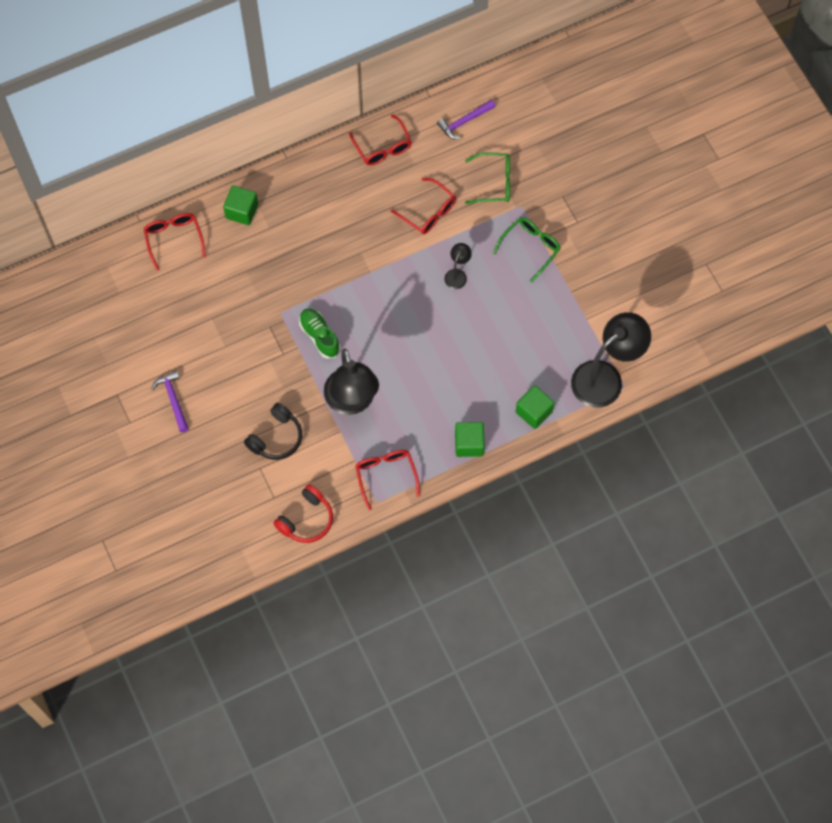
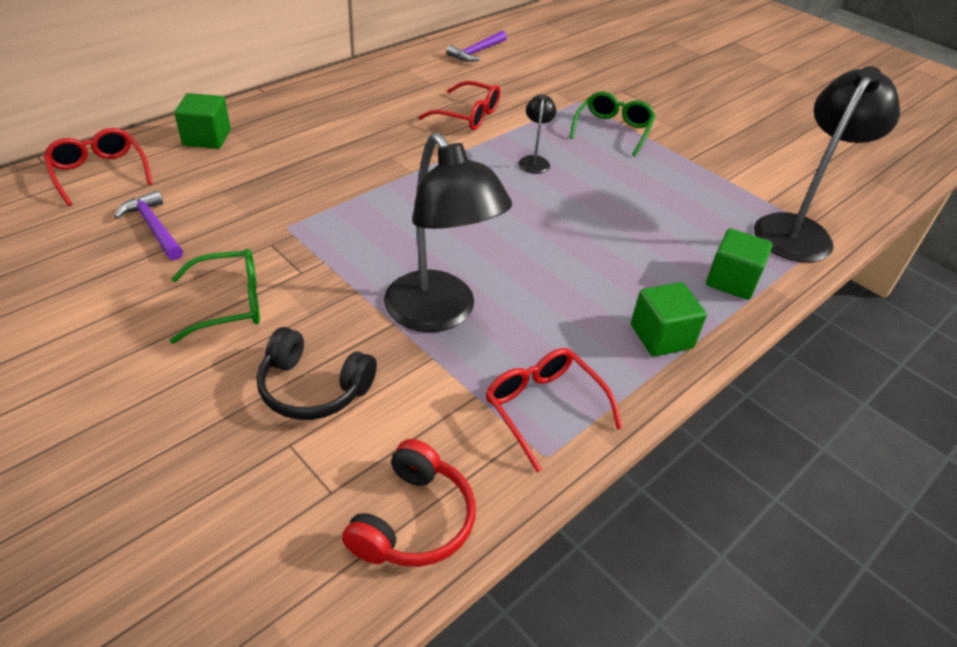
camera: 20 degrees left, 25 degrees down
(173, 399) = (94, 364): purple hammer -> purple hammer (154, 227)
(276, 437) = (313, 388): black headphones -> black headphones turned 90 degrees clockwise
(319, 336) = (357, 244): green shoe -> none
(383, 147) = (388, 75): red glasses -> none
(494, 182) = (536, 88): green glasses -> green glasses (230, 303)

